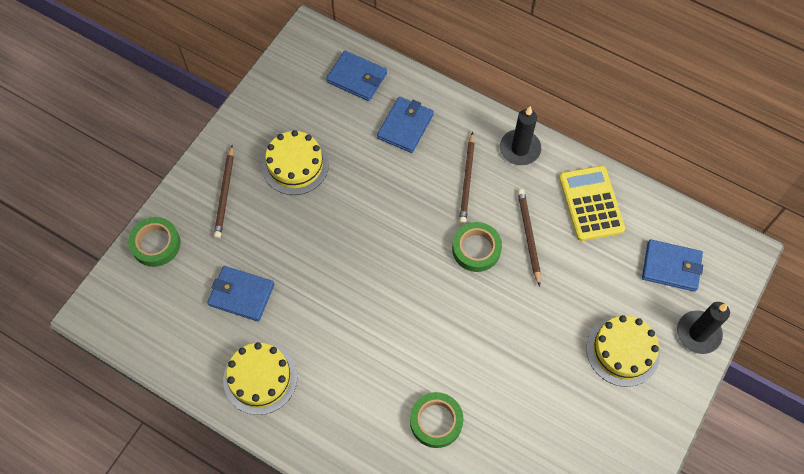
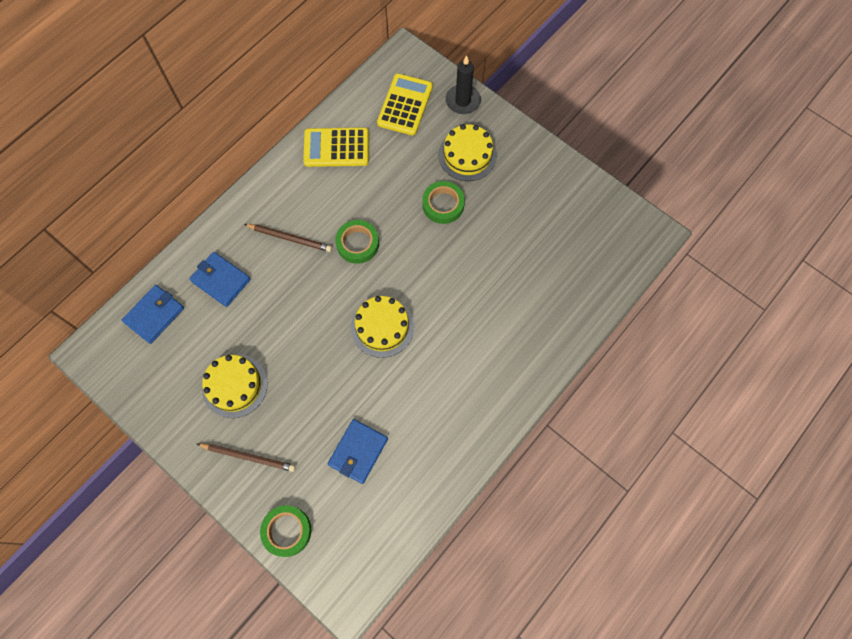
camera: 80 degrees left, 5 degrees up
(260, 378) = (441, 443): yellow cake -> yellow cake (382, 327)
(436, 421) = (502, 303): green tape -> green tape (443, 205)
(520, 149) = (270, 190): black candle -> none
(528, 236) = (355, 201): brown pencil -> none
(671, 267) = (405, 105): blue wallet -> yellow calculator

